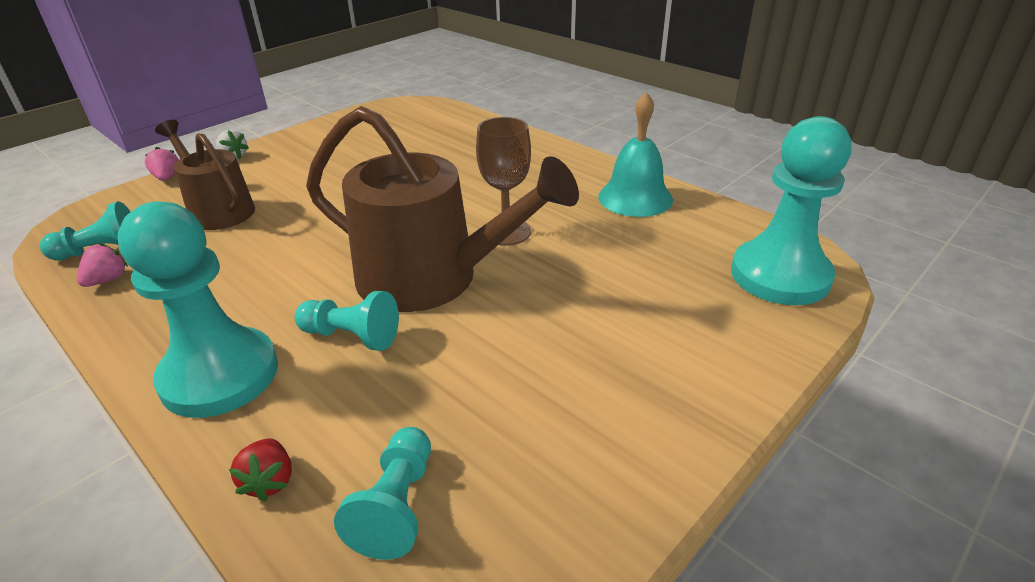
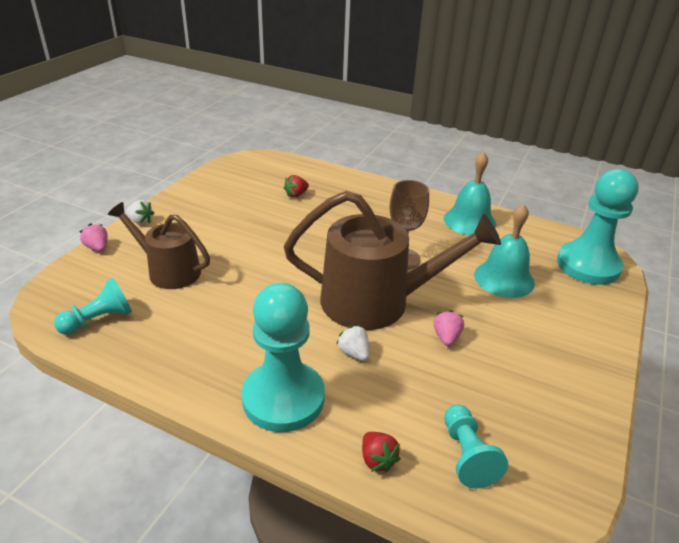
camera: 20 degrees left, 0 degrees up
(107, 280) = (127, 343): pink strawberry -> pink strawberry (446, 337)
(351, 336) = (354, 353): turquoise pawn -> white strawberry
(430, 146) = (296, 195): none -> red strawberry
(633, 275) = (504, 278): none -> turquoise bell

